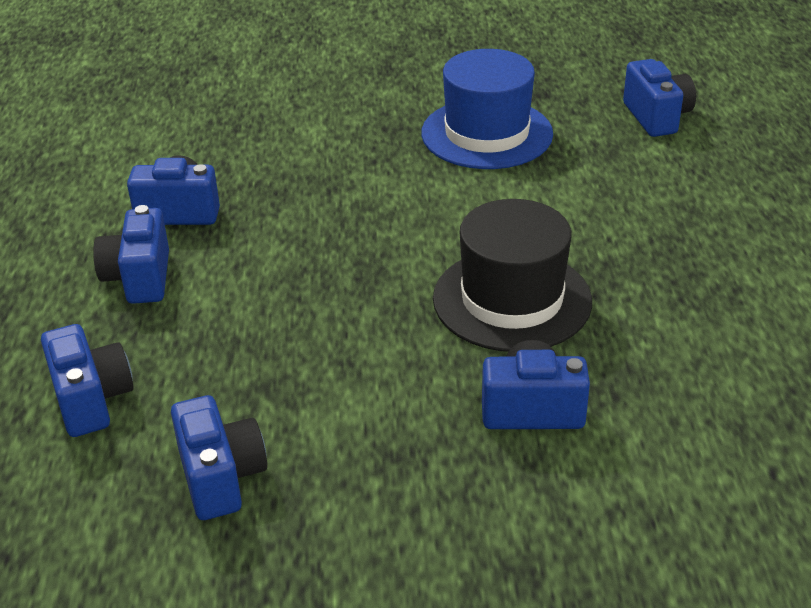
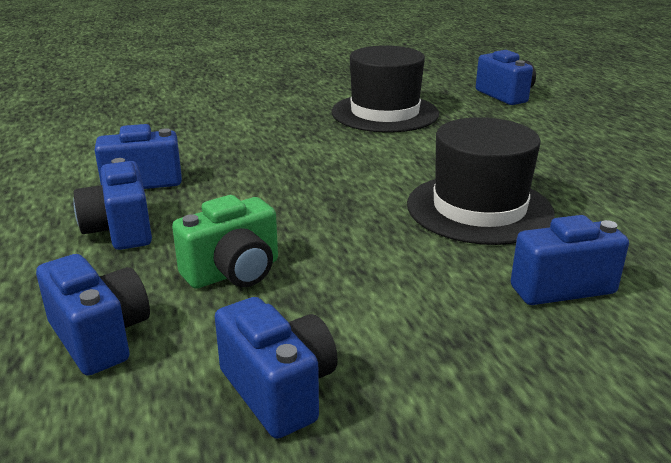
camera: 15 degrees left, 10 degrees down
(228, 347) = (233, 272): none -> green camera
(487, 133) = (385, 113): blue hat -> black hat

